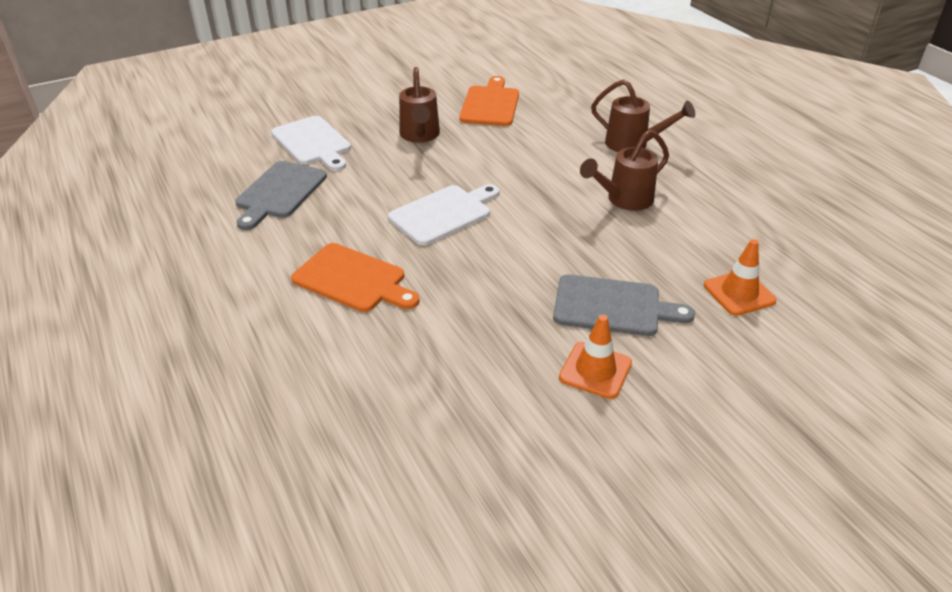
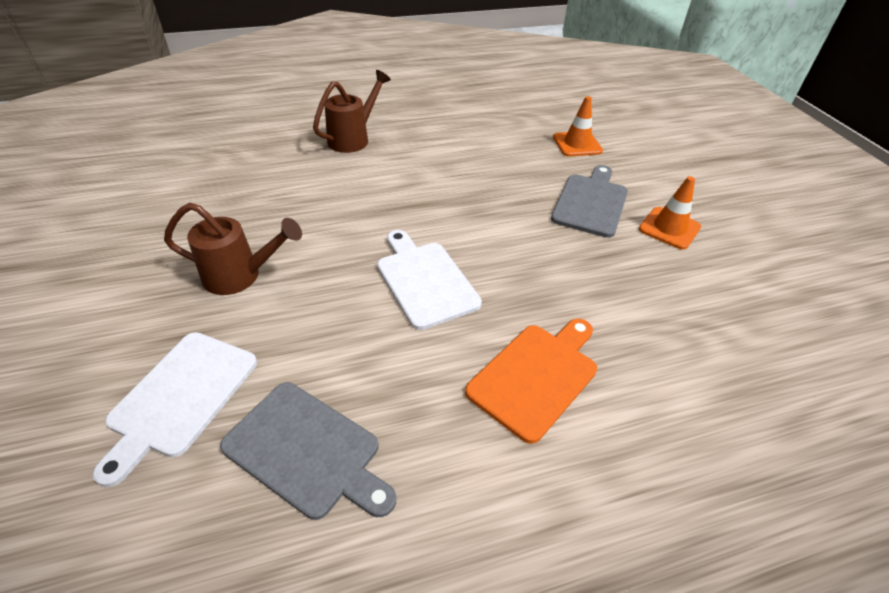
camera: 80 degrees left, 5 degrees up
(312, 143) = (180, 397): white cutting board -> white cutting board turned 135 degrees clockwise
(490, 104) = (207, 207): orange cutting board -> none
(624, 200) = (442, 164): brown watering can -> none

